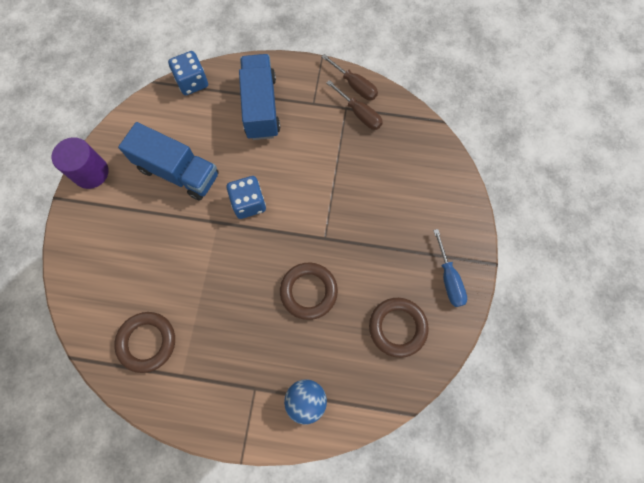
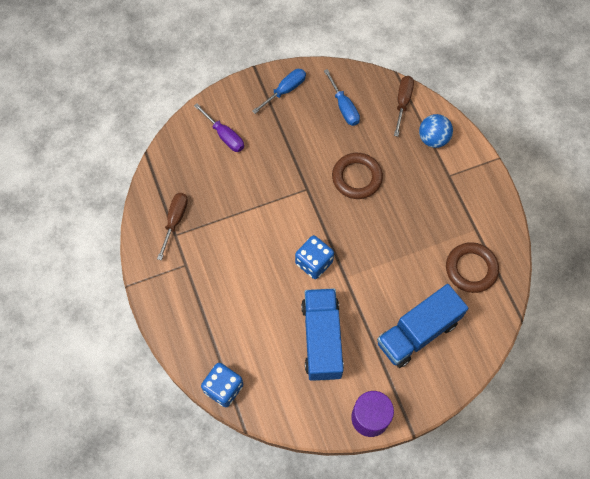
camera: 120 degrees left, 5 degrees down
(261, 107) = (215, 308): blue truck -> blue truck (417, 332)
(354, 85) = (147, 240): brown screwdriver -> brown screwdriver (402, 103)
(397, 327) = (343, 107): brown ring -> blue screwdriver
(425, 194) = (224, 135): none -> purple screwdriver

